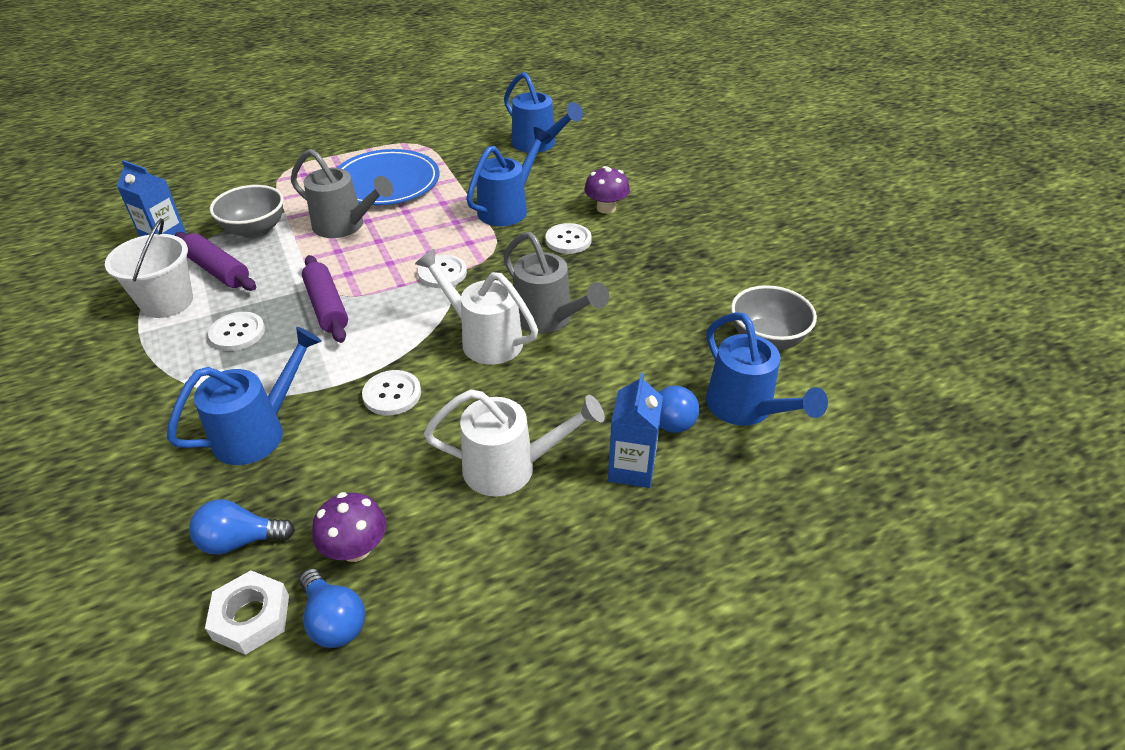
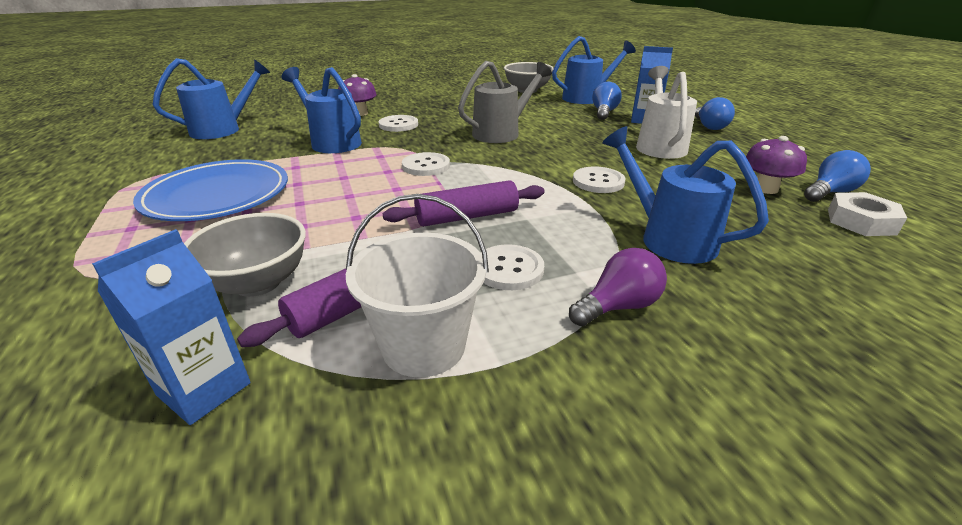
camera: 85 degrees left, 10 degrees down
(171, 387) = (618, 306): none -> purple light bulb
(240, 541) = (799, 233): blue light bulb -> blue light bulb (709, 126)
(344, 226) = (301, 216): grey watering can -> none
(484, 339) = (525, 151): white watering can -> none

